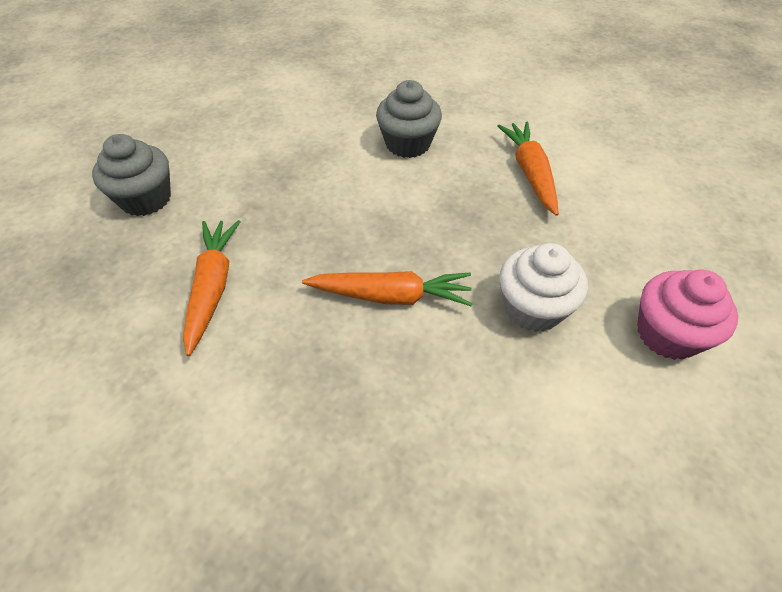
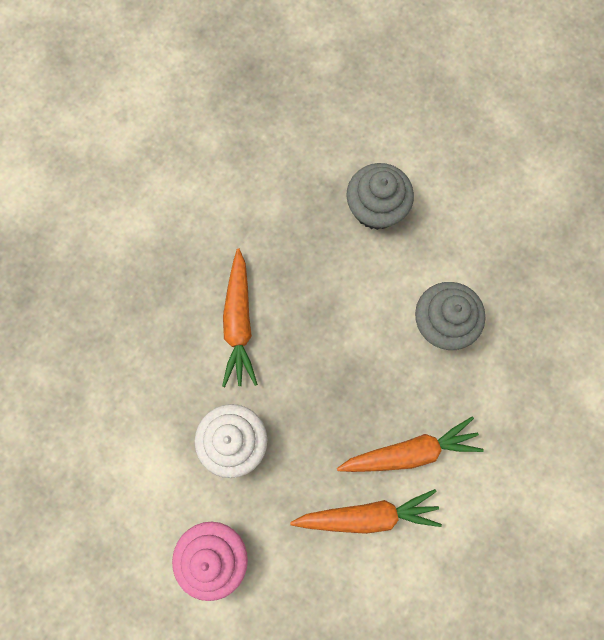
camera: 85 degrees right, 25 degrees up
(146, 199) = (332, 98): grey cupcake -> grey cupcake (376, 208)
(213, 287) = (238, 181): orange carrot -> orange carrot (368, 515)

